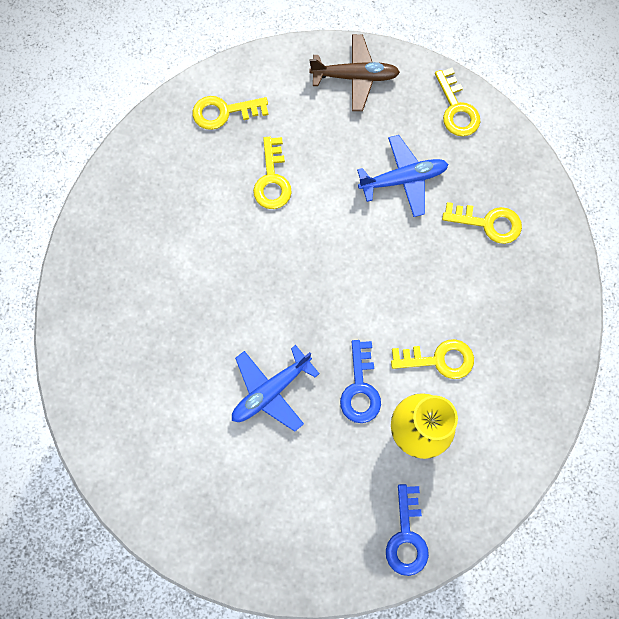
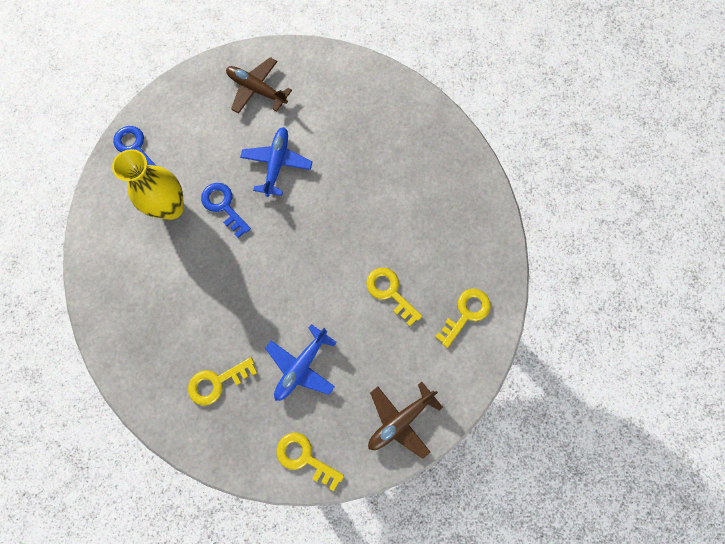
camera: 140 degrees right, 0 degrees up
(221, 500) = (257, 90): none -> brown plane
(439, 359) = (186, 261): yellow key -> none

